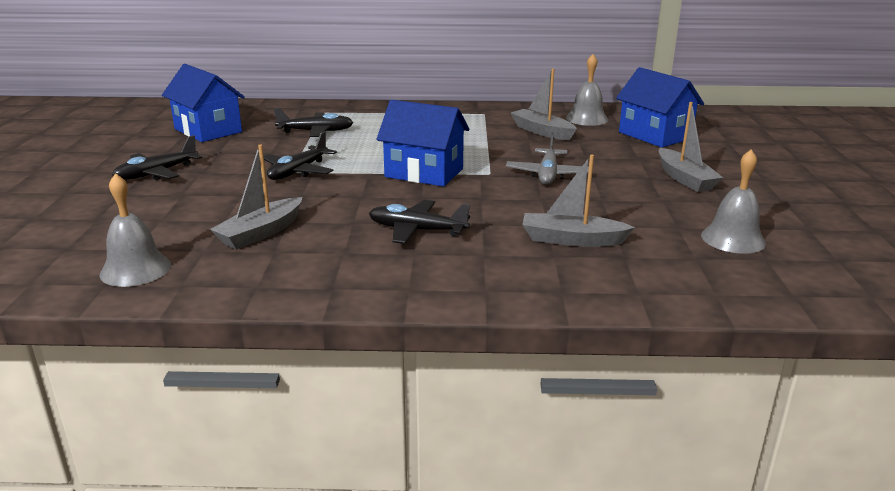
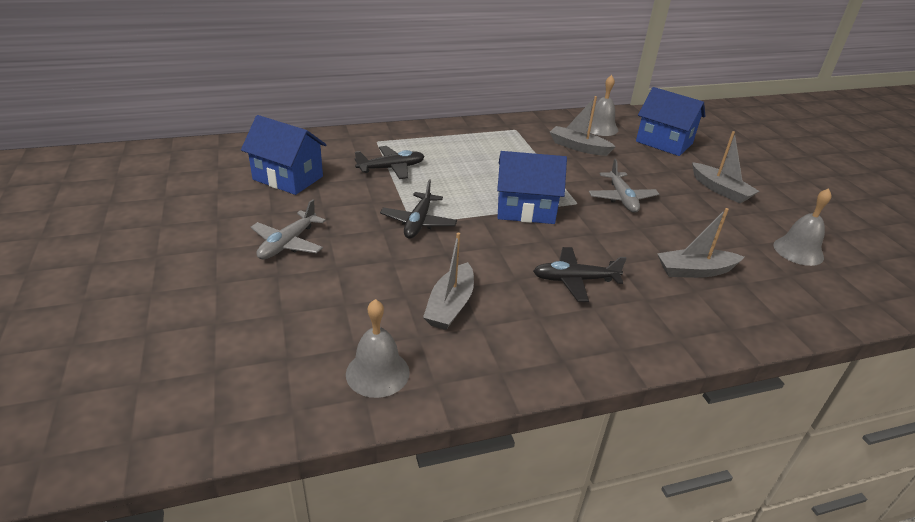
camera: 20 degrees left, 10 degrees up
(156, 173) = (288, 243): black plane -> grey plane

